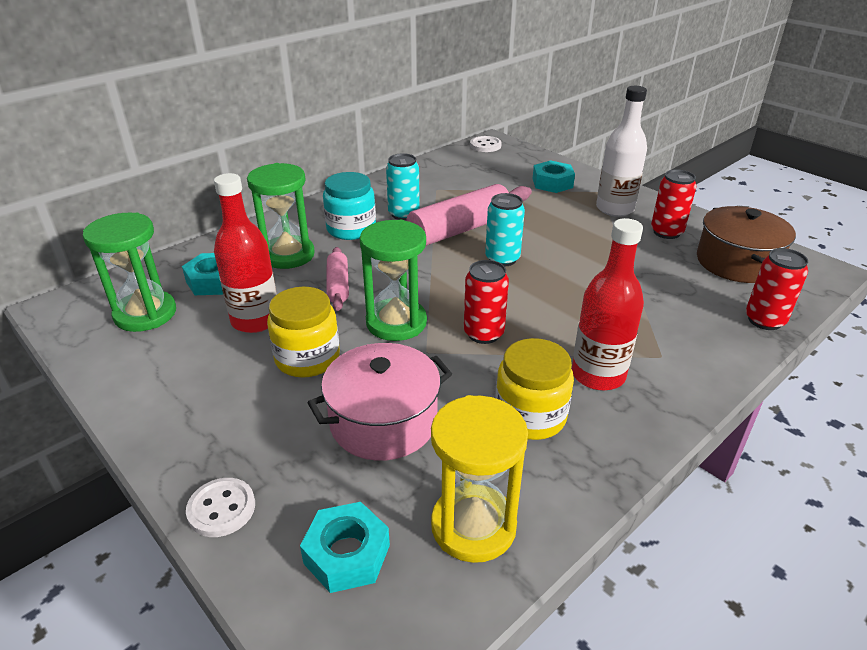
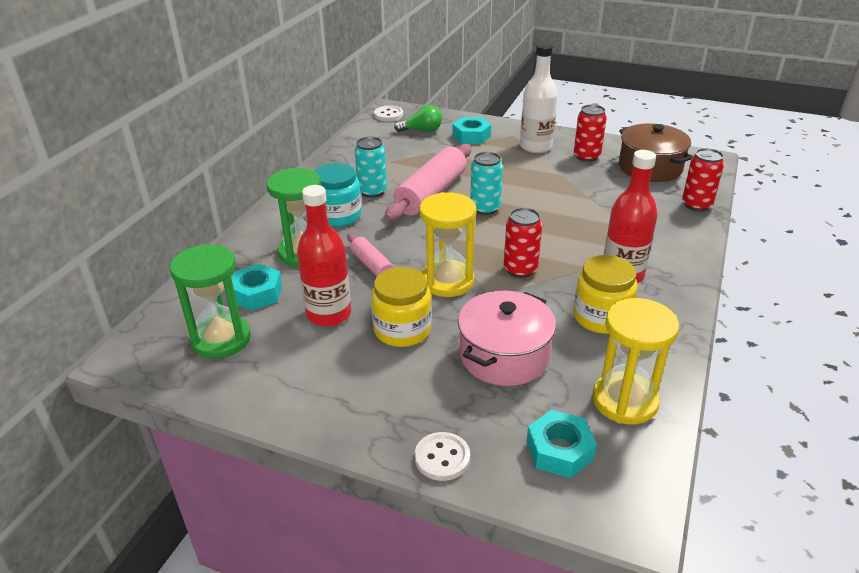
camera: 25 degrees left, 0 degrees up
(396, 322) = (447, 281): green hourglass -> yellow hourglass
(505, 167) = (422, 130): none -> green light bulb

